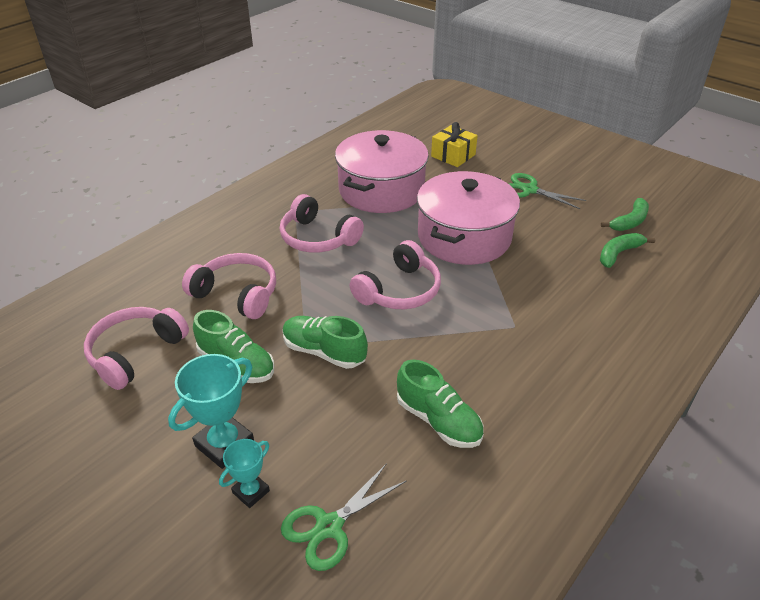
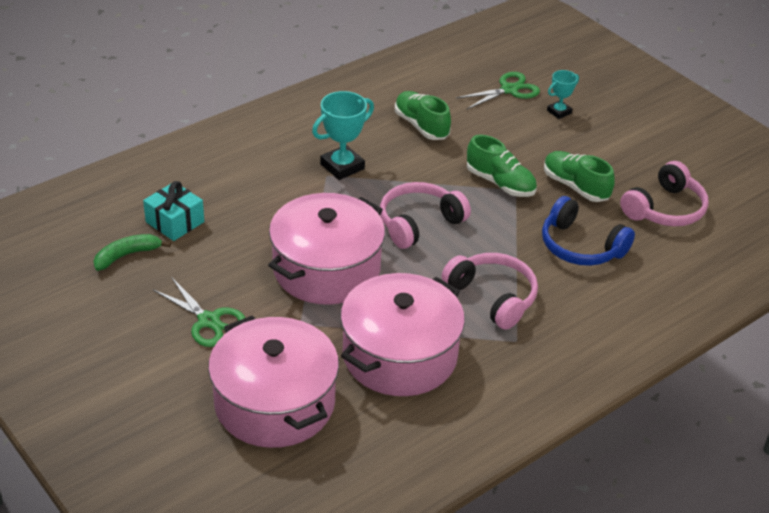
camera: 170 degrees left, 0 degrees up
(224, 444) = (579, 138): turquoise trophy -> turquoise trophy (342, 166)
(237, 294) = (580, 247): pink headphones -> blue headphones
(453, 155) = (274, 403): yellow gift -> pink pot
(618, 253) = (175, 222): green banana -> turquoise gift

